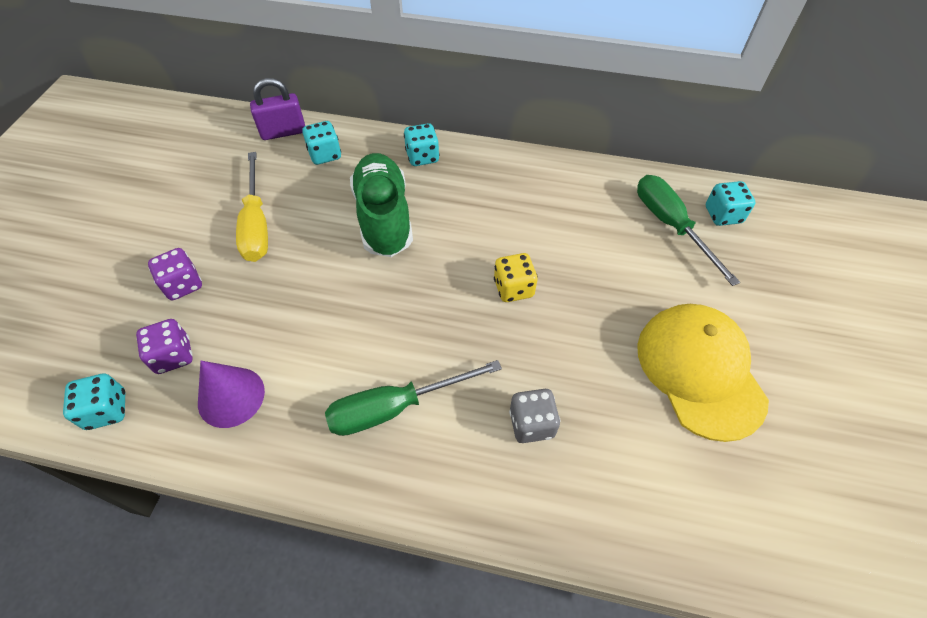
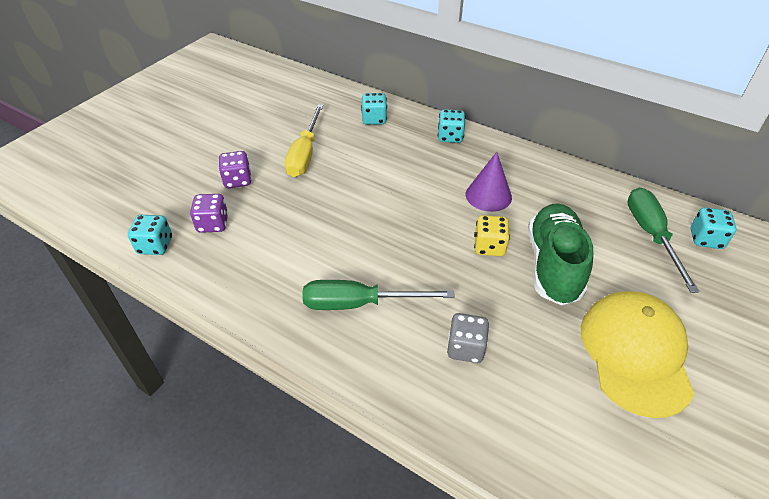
camera: 20 degrees right, 10 degrees down
(231, 396) = (241, 261): purple cone -> purple cone (488, 195)
(283, 132) = (349, 98): purple padlock -> none
(384, 217) = (402, 171): green shoe -> green shoe (553, 265)

